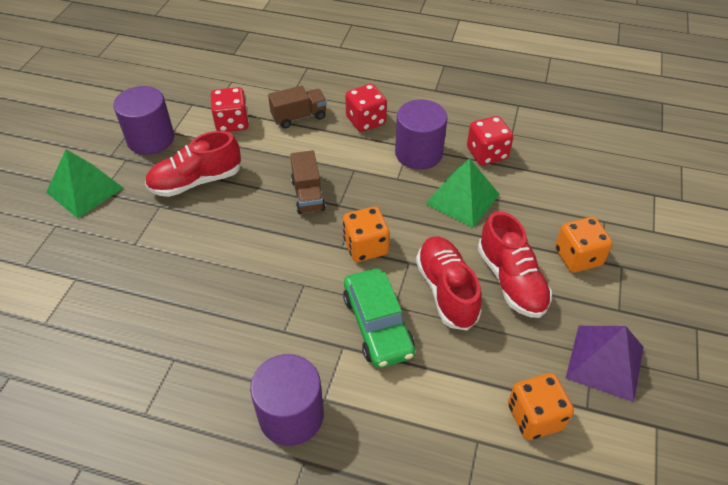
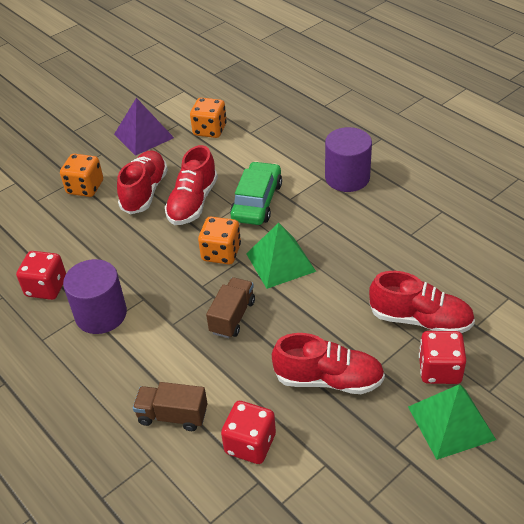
camera: 145 degrees left, 5 degrees down
(133, 261) = (420, 320): none -> red shoe
(151, 139) = (355, 465): purple cylinder -> none
(366, 121) = (111, 375): red dice -> red dice (439, 370)
(462, 199) = (112, 258): green pyramid -> green pyramid (280, 262)

